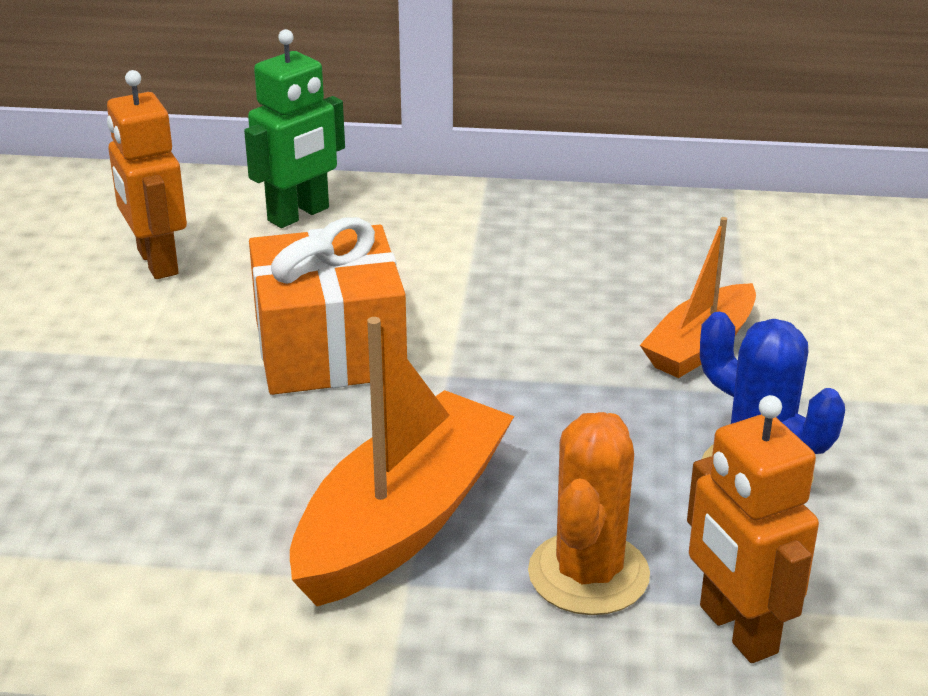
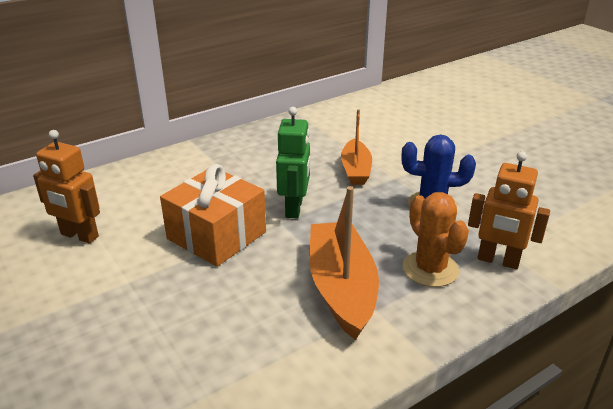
camera: 40 degrees left, 0 degrees up
(299, 215) = (124, 186): green robot -> green robot (294, 208)

